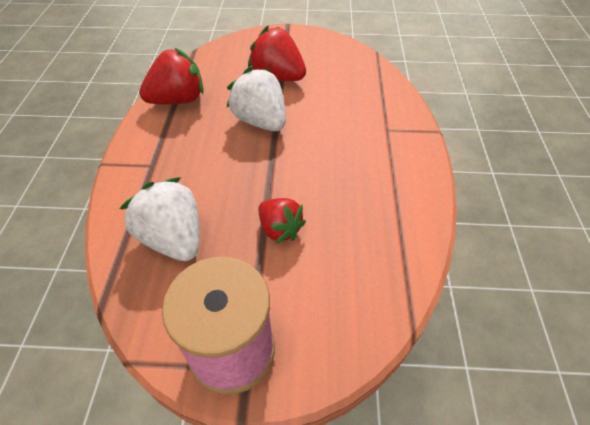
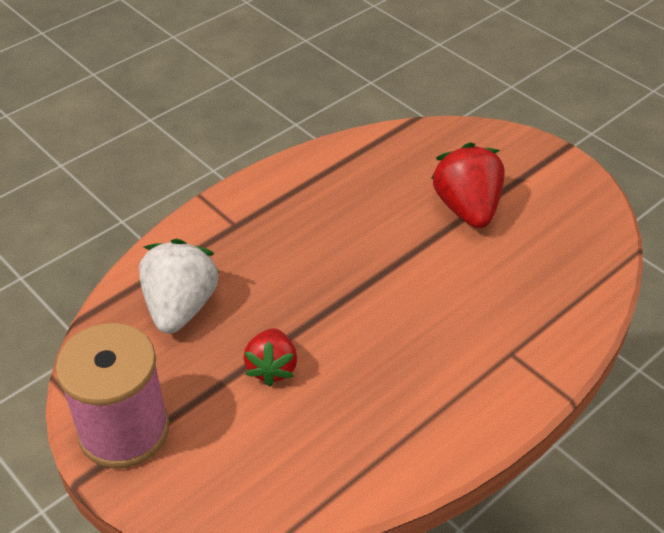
camera: 45 degrees right, 5 degrees down
(178, 100) = (333, 170): red strawberry -> none
(260, 121) = (385, 248): white strawberry -> none

